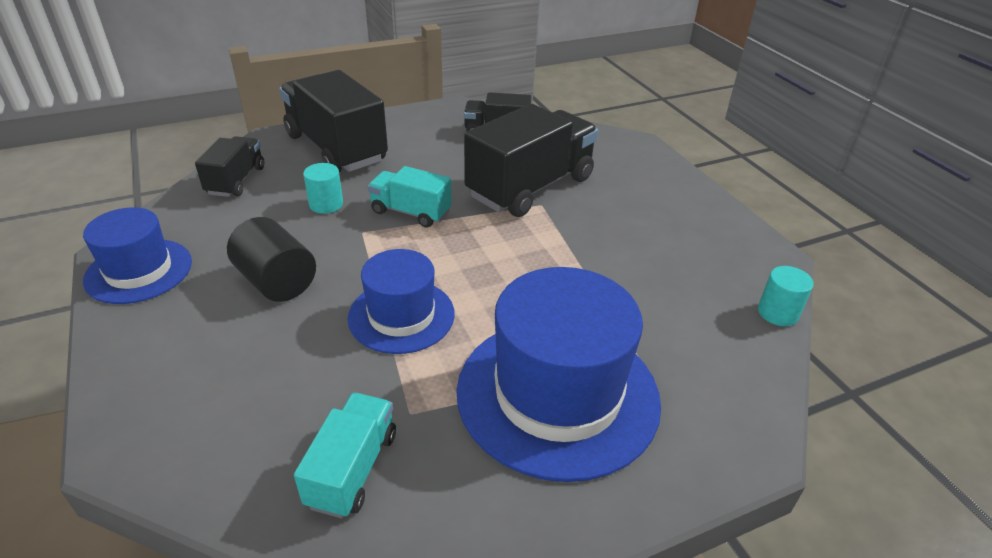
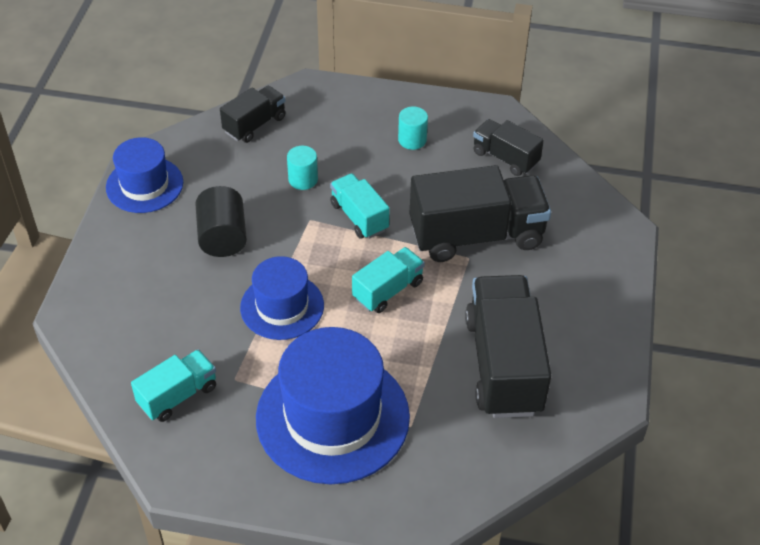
camera: 35 degrees right, 10 degrees up
(336, 148) = (352, 120): black truck -> black truck (504, 365)
(496, 257) = (388, 290): none -> turquoise truck
(778, 313) = (554, 447): turquoise cylinder -> turquoise cylinder (412, 140)

